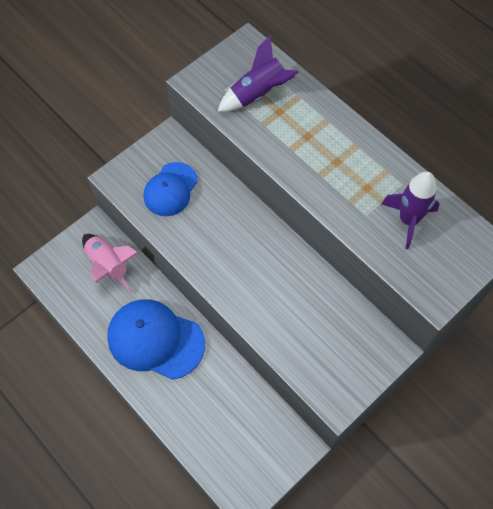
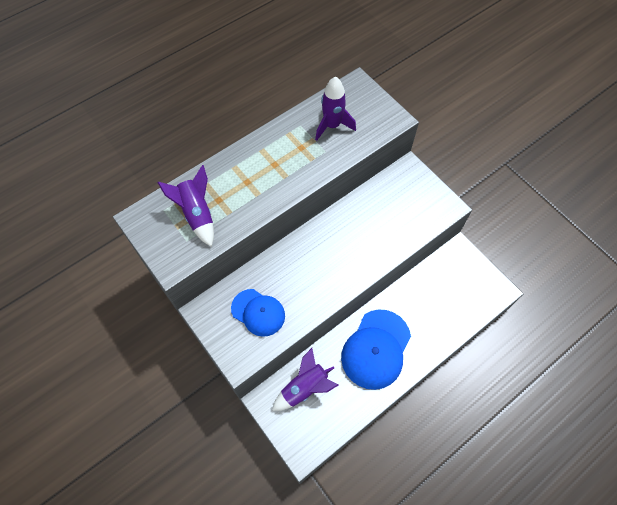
camera: 85 degrees left, 0 degrees up
(108, 266) = (305, 388): pink rocket -> purple rocket

